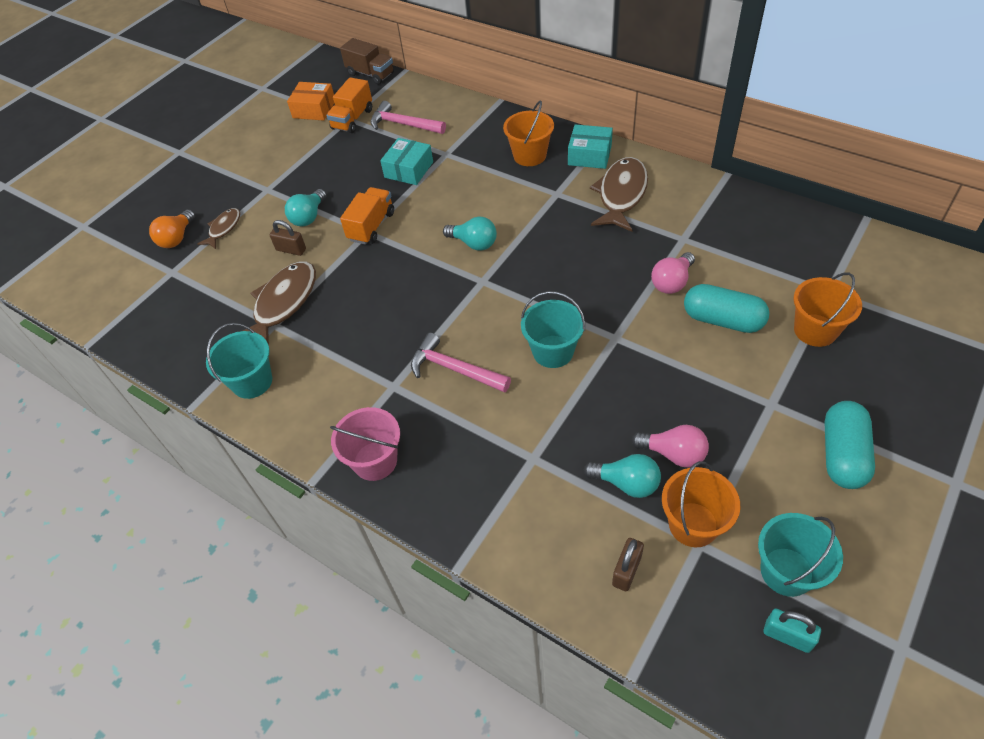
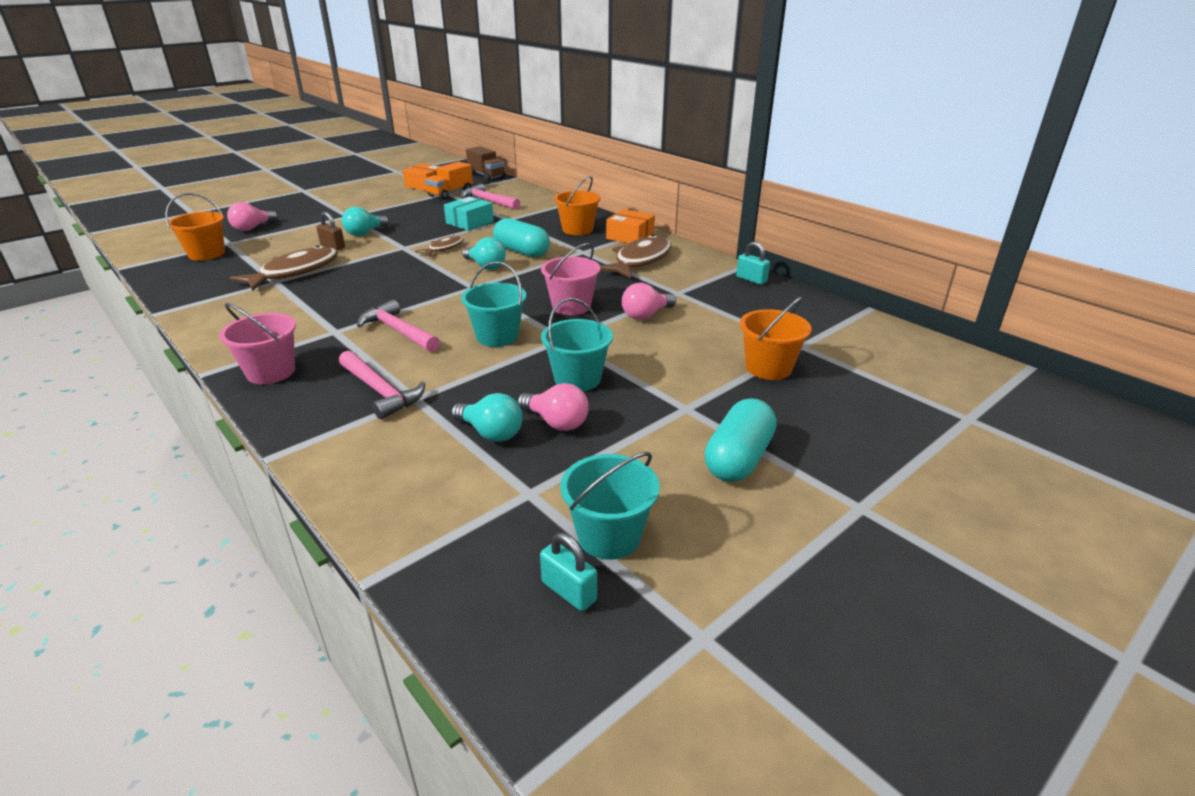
camera: 10 degrees right, 20 degrees down
(177, 238) = (253, 228): orange light bulb -> pink light bulb
(223, 228) = (293, 229): brown fish -> brown fish (443, 248)
(252, 382) = (221, 308): turquoise bucket -> turquoise bucket (577, 379)
(371, 226) = (409, 245): orange truck -> none
(495, 458) = (380, 391): none -> pink hammer
(589, 155) = (630, 236): turquoise box -> orange box
(595, 287) = (571, 306): none -> pink bucket
(626, 570) = (434, 496): brown padlock -> none
(693, 524) = (534, 477): orange bucket -> orange bucket (206, 254)
(722, 320) = (677, 345): turquoise capsule -> turquoise capsule (521, 252)
(742, 200) = (751, 279): none -> turquoise padlock

